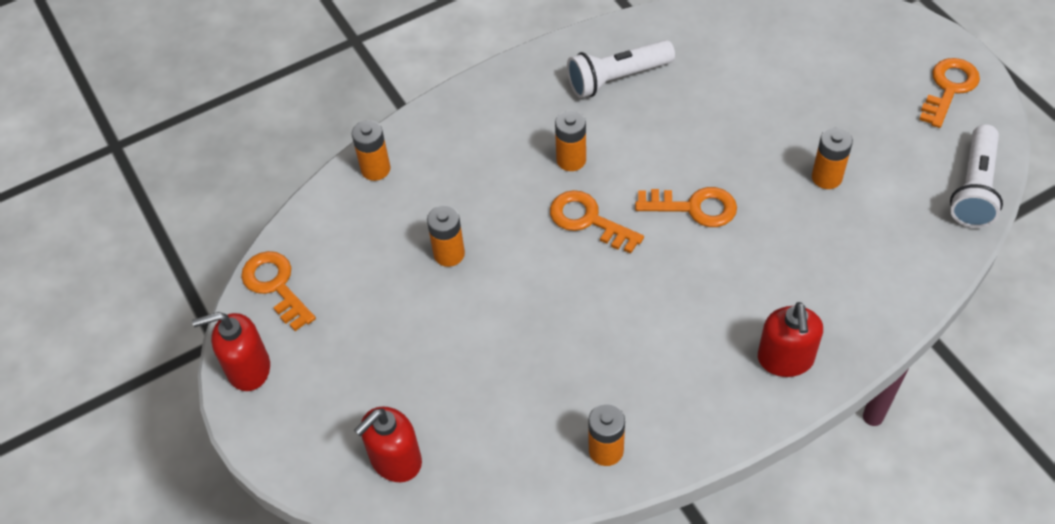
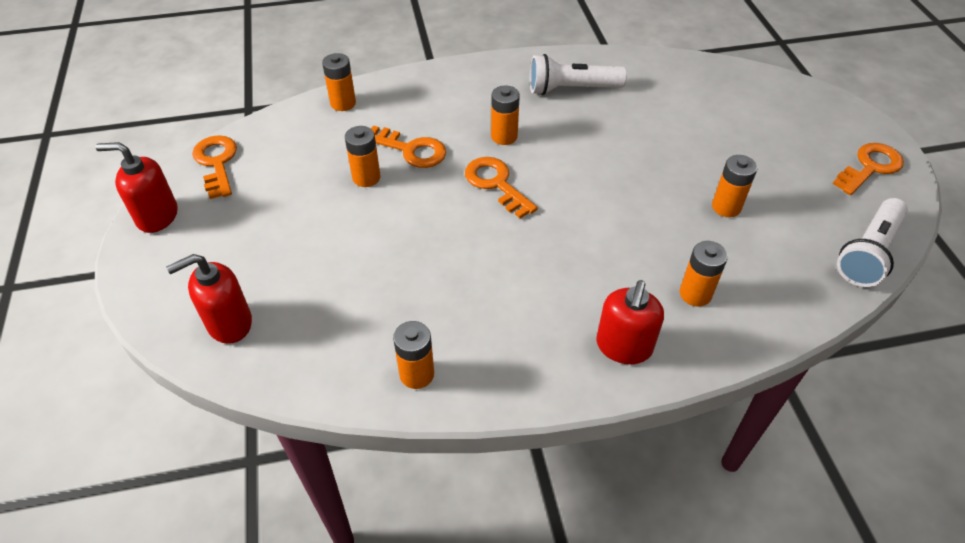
camera: 15 degrees right, 5 degrees down
(694, 207) = (593, 199): orange key -> orange key (411, 150)
(830, 283) = (695, 294): none -> orange battery

